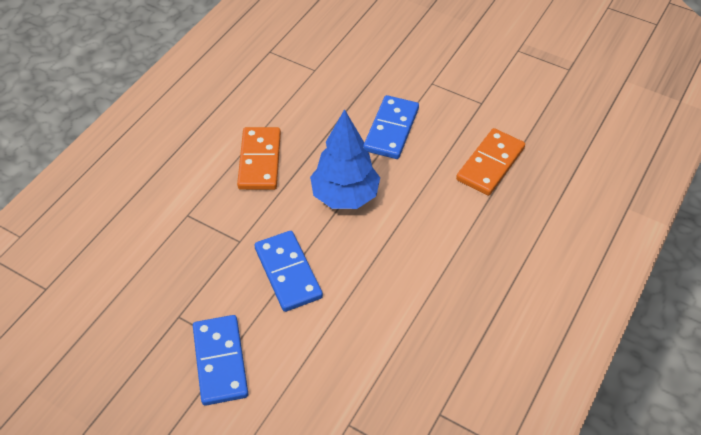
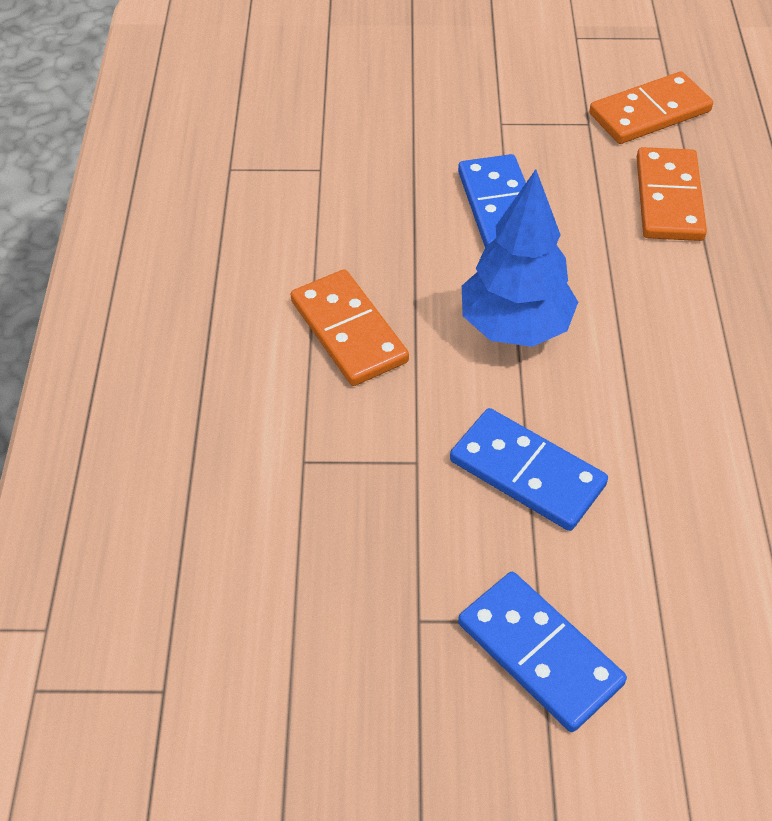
camera: 30 degrees left, 0 degrees up
(522, 111) = (649, 112): none -> orange domino

